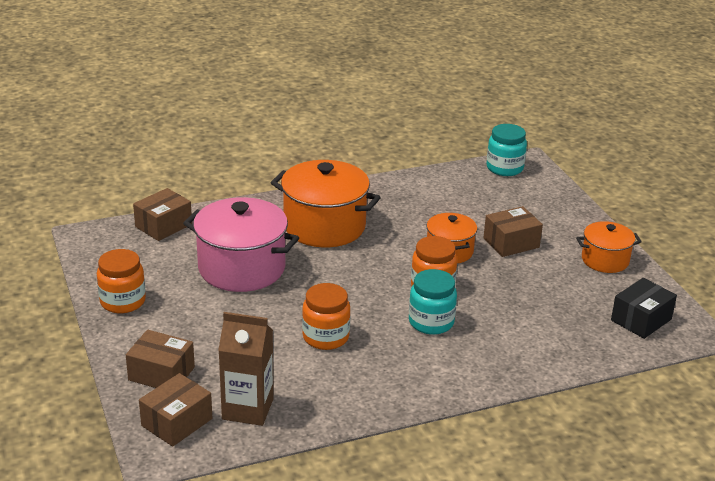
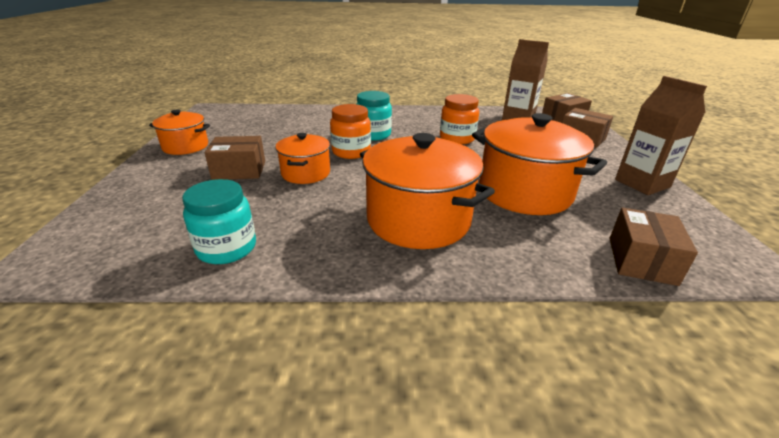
camera: 160 degrees left, 0 degrees up
(123, 302) = (642, 183): orange jar -> brown carton
(163, 226) = (641, 260): brown box -> brown box turned 45 degrees counterclockwise
(241, 268) = (524, 192): pink pot -> orange pot
(504, 168) = (89, 260): turquoise jar -> turquoise jar (227, 248)
(641, 320) = (230, 117): black box -> none

